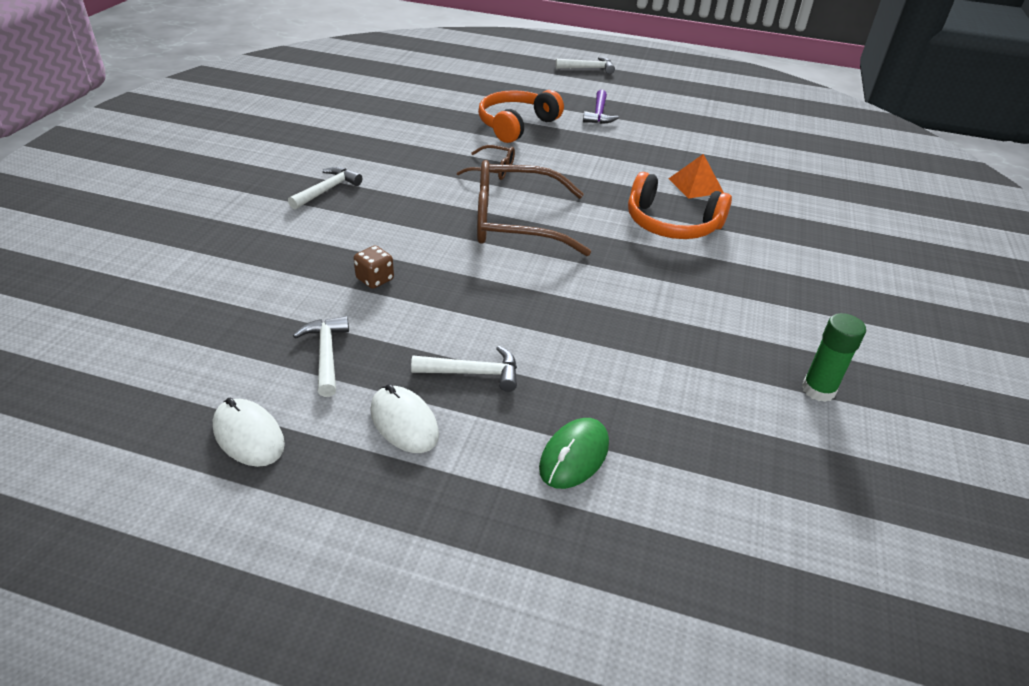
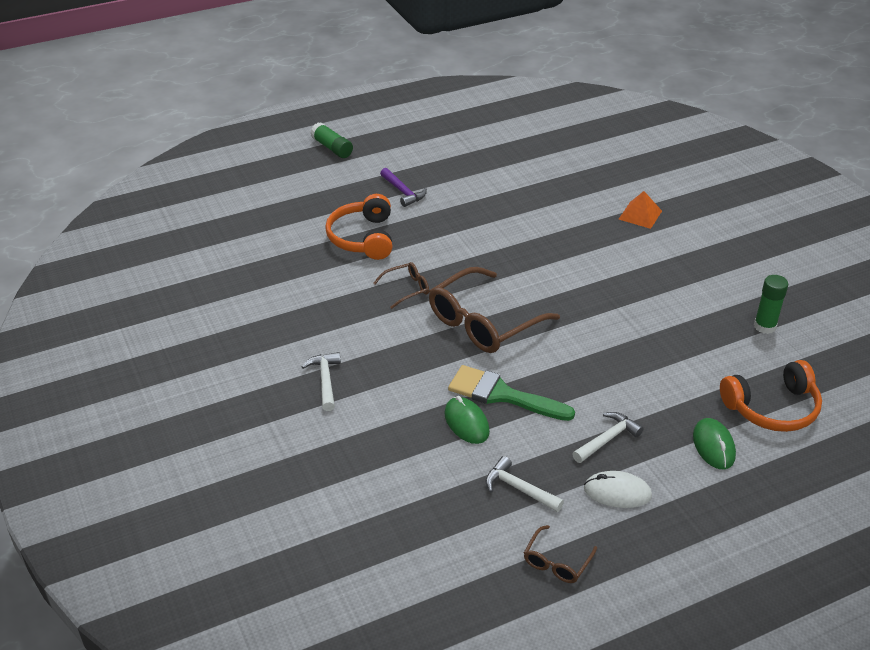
camera: 40 degrees left, 0 degrees up
(249, 436) = (557, 562): white mouse -> brown glasses
(375, 279) = (466, 423): brown dice -> green mouse
(439, 279) = (502, 395): none -> green brush
(588, 68) = (332, 148): white hammer -> green glue stick
(671, 224) = (569, 262): orange headphones -> orange headphones (772, 408)
(696, 185) = (544, 221): orange pyramid -> orange pyramid (640, 215)

